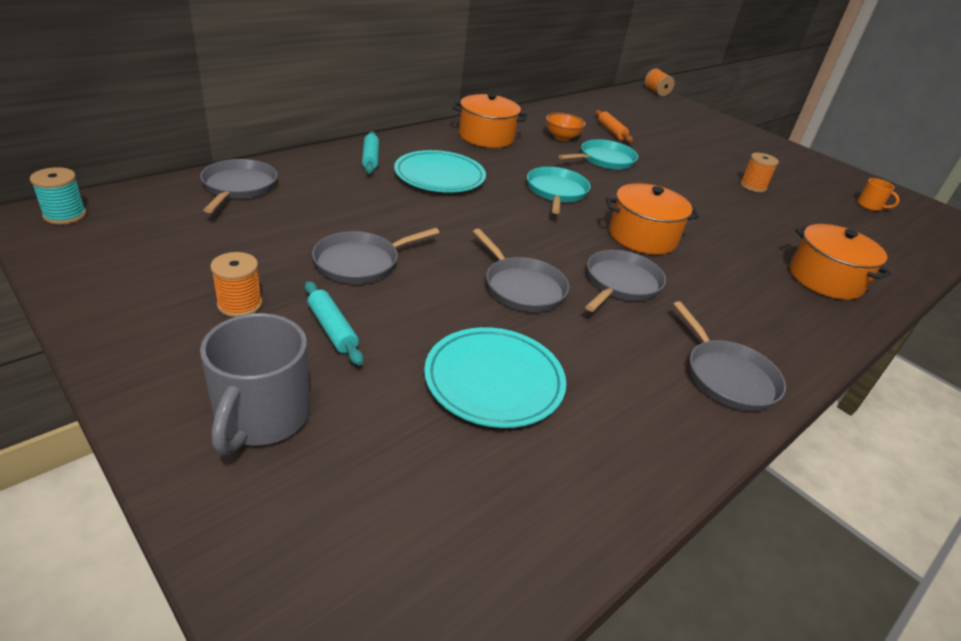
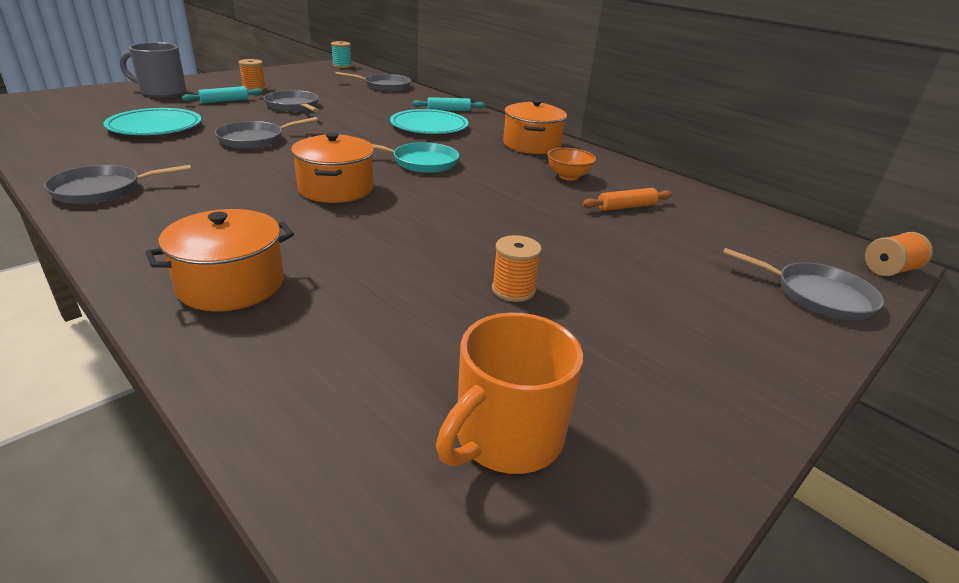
camera: 90 degrees right, 5 degrees down
(604, 160) = (522, 192): turquoise pan -> none
(621, 283) = (252, 170): grey pan -> grey pan (818, 295)
(870, 206) = (506, 437): orange mug -> orange mug, size x1.97

